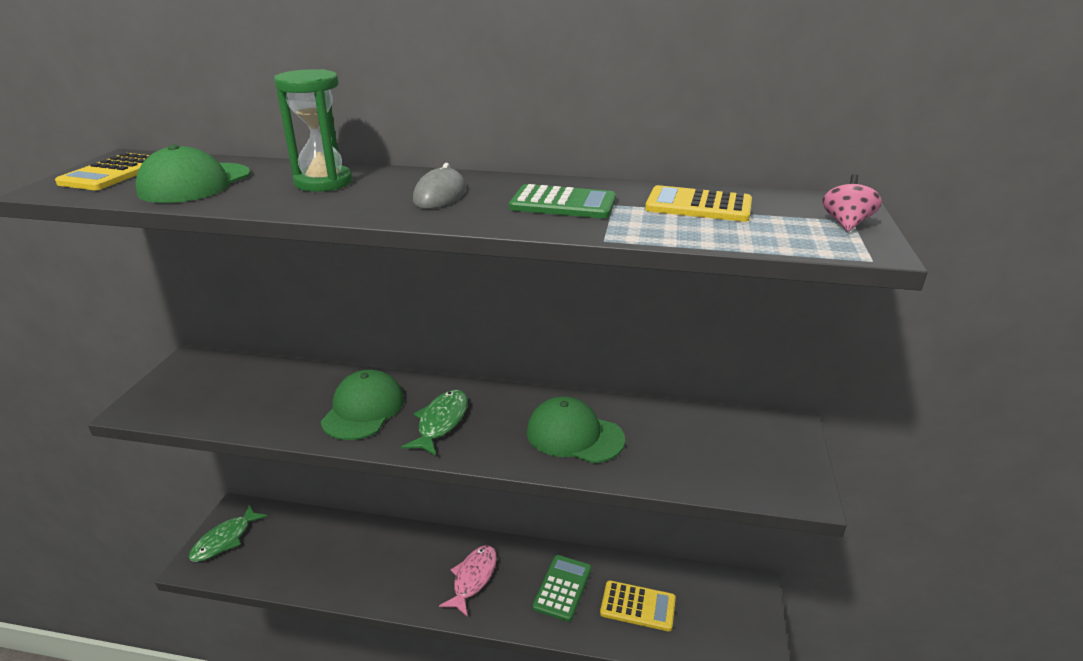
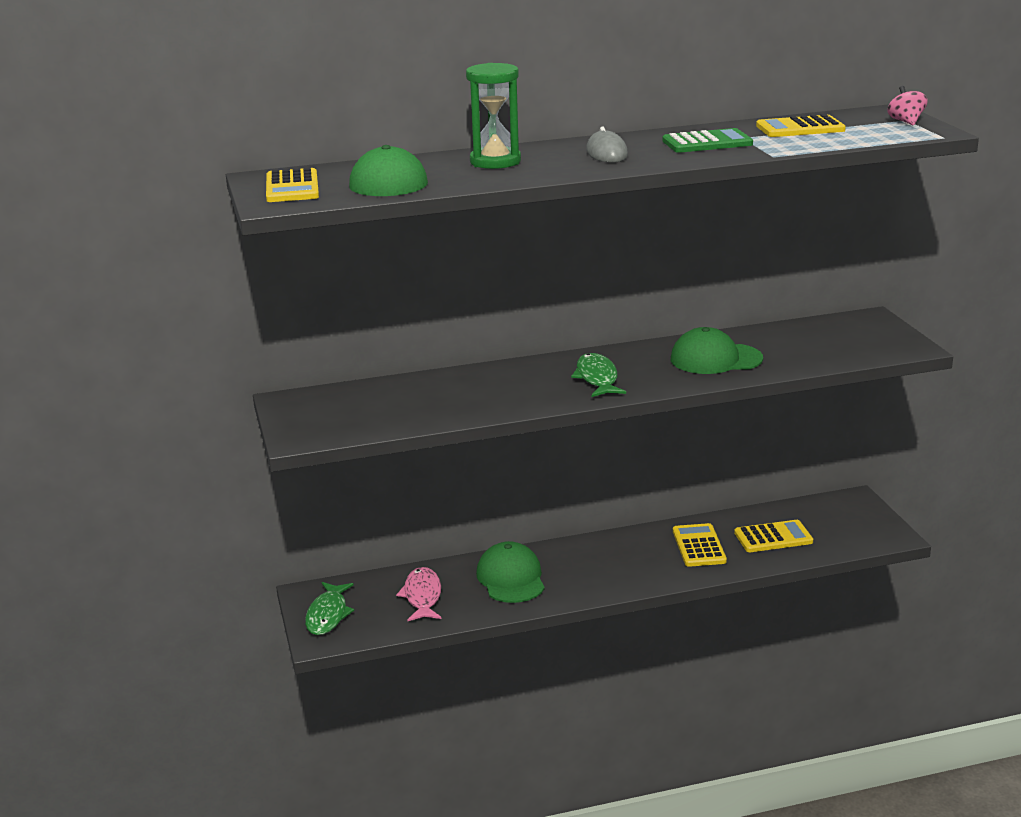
camera: 25 degrees left, 5 degrees down
(363, 409) = (517, 387): green cap -> green cap (511, 578)
(473, 578) = (612, 564): pink fish -> pink fish (422, 596)
(562, 588) = (699, 546): green calculator -> yellow calculator

